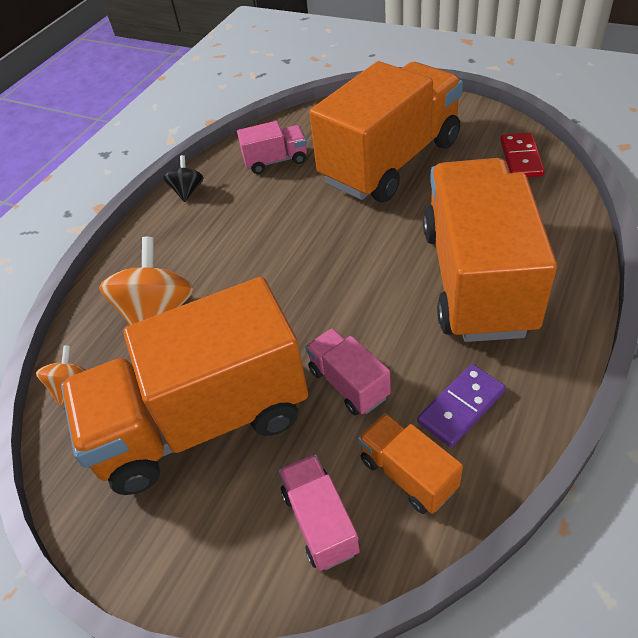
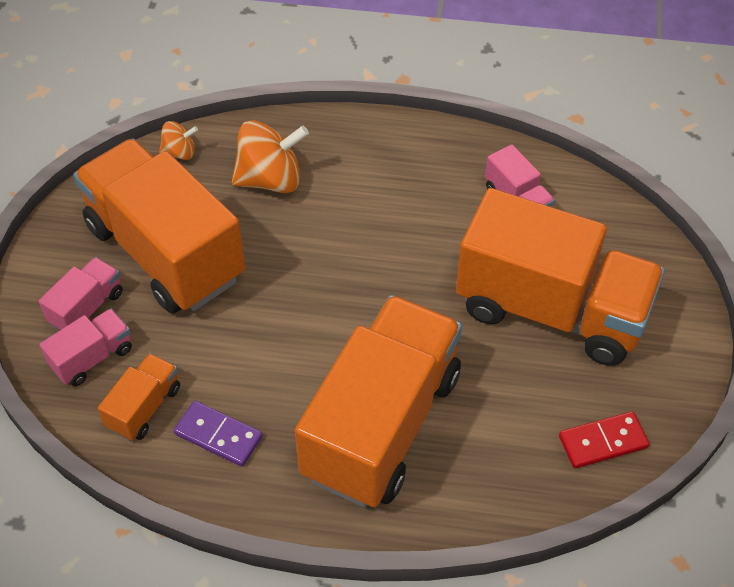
camera: 65 degrees right, 5 degrees up
(187, 191) = (442, 141): black spinning top -> none
(348, 383) = (225, 344): pink truck -> pink truck (87, 308)
(477, 279) = (381, 424): orange truck -> orange truck turned 45 degrees counterclockwise

